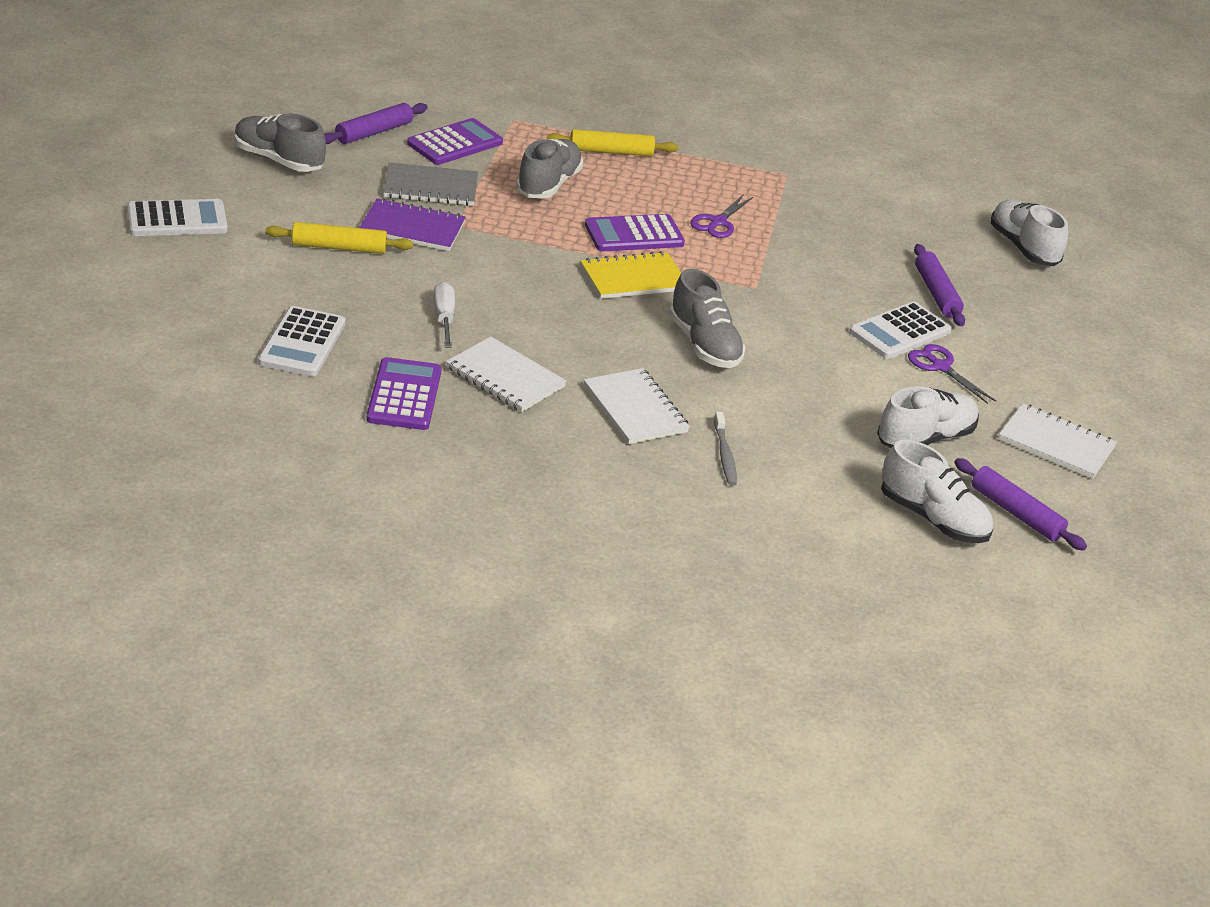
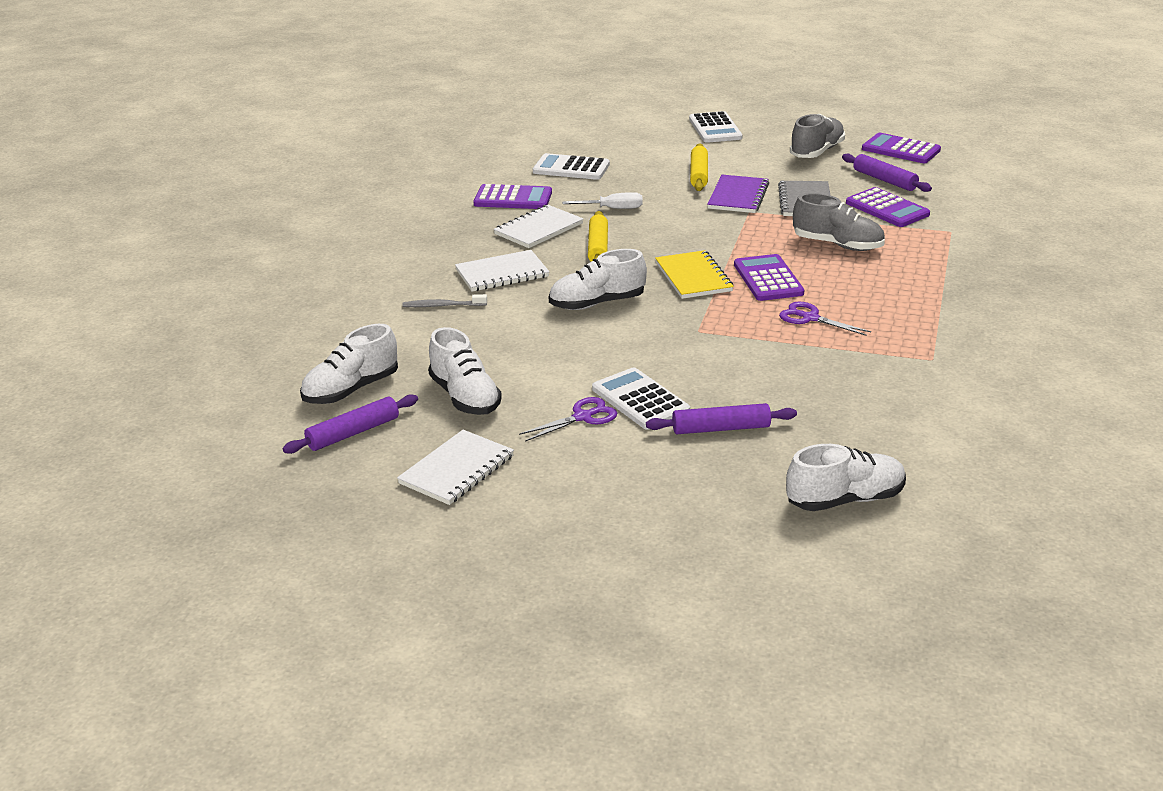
camera: 100 degrees right, 5 degrees down
(282, 108) = (901, 150): none -> purple calculator
(611, 152) = (918, 272): yellow rolling pin -> yellow rolling pin (598, 247)
(704, 345) = (597, 303): grey shoe -> white shoe

